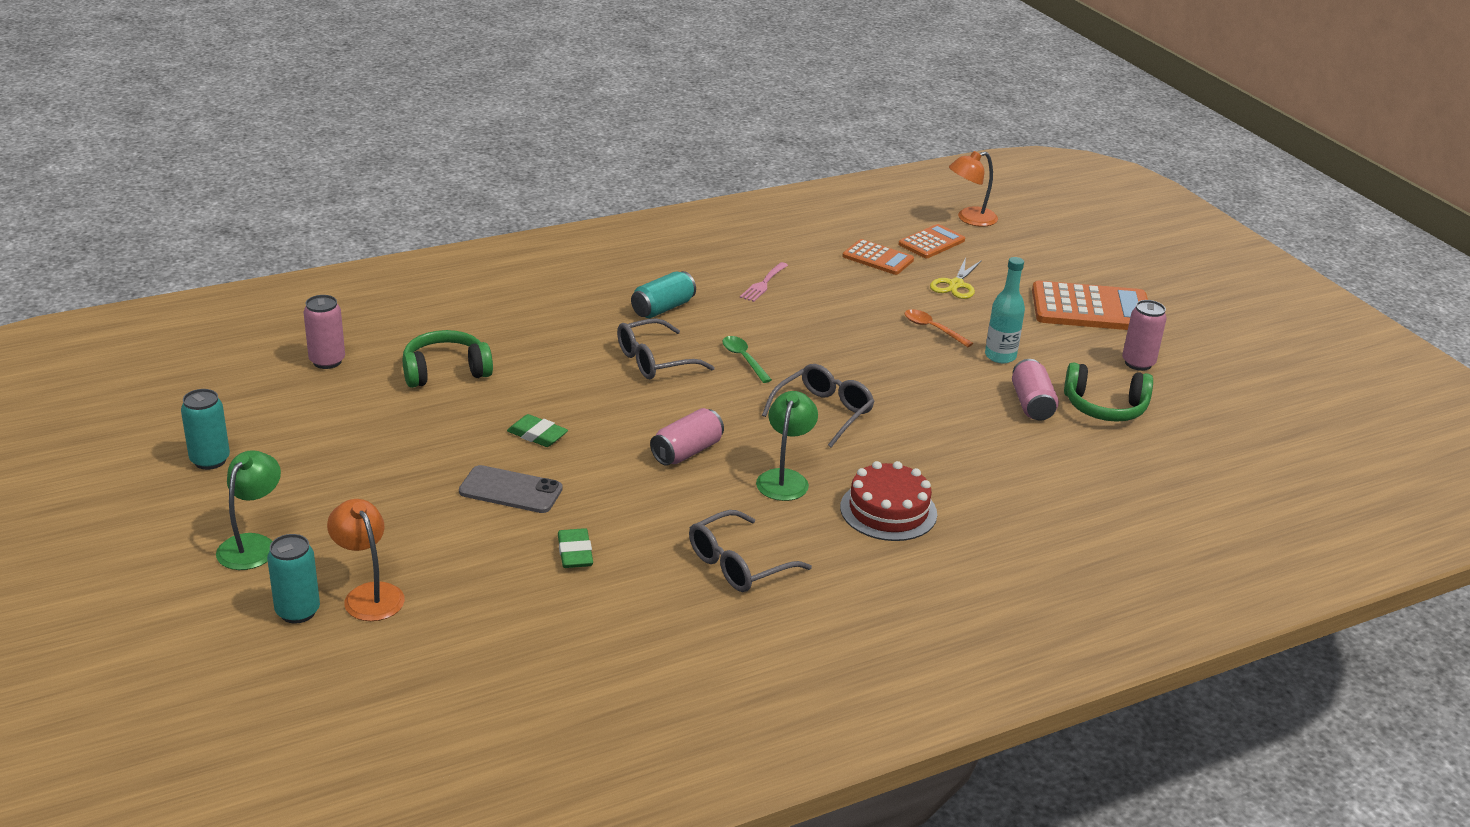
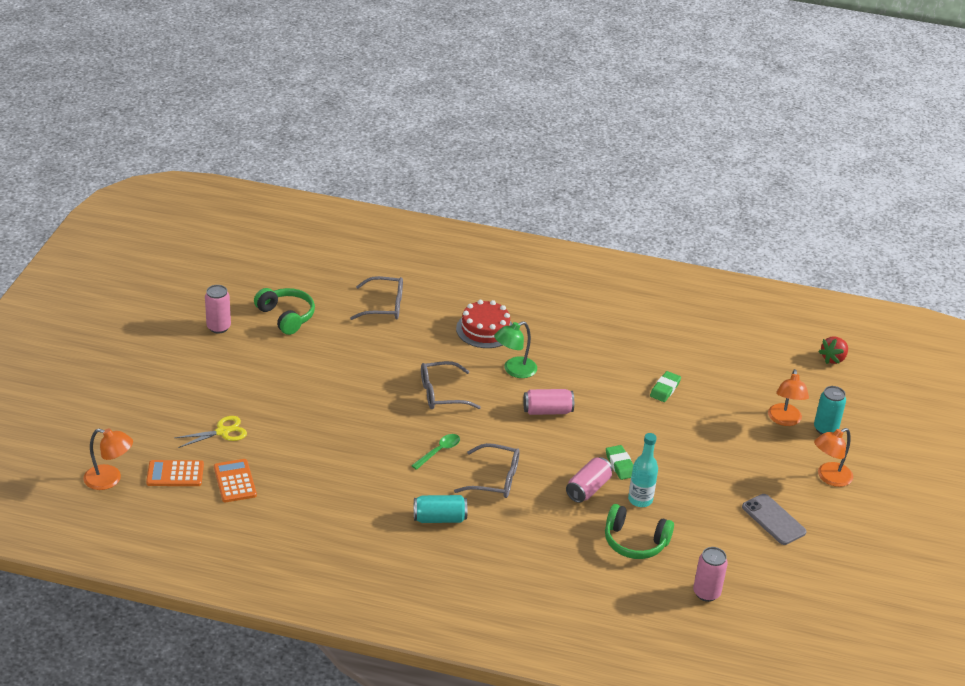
camera: 140 degrees left, 5 degrees up
(210, 460) = (826, 547): turquoise can -> none
(252, 544) = (829, 477): green lamp -> orange lamp
(356, 746) = (833, 359): none -> red strawberry
(510, 490) = (667, 438): grey phone -> grey phone (773, 520)
(738, 564) = (591, 344): grey glasses -> grey glasses (384, 306)
(743, 359) = (439, 451): green spoon -> green spoon turned 150 degrees counterclockwise
(763, 284) = (345, 502): pink fork -> none
(932, 329) = (294, 410): orange spoon -> none
(1000, 356) = (286, 372): turquoise bottle -> turquoise bottle (640, 500)
(1032, 404) = (321, 338): pink can -> pink can (588, 489)
(1091, 309) = (174, 370): orange calculator -> none

